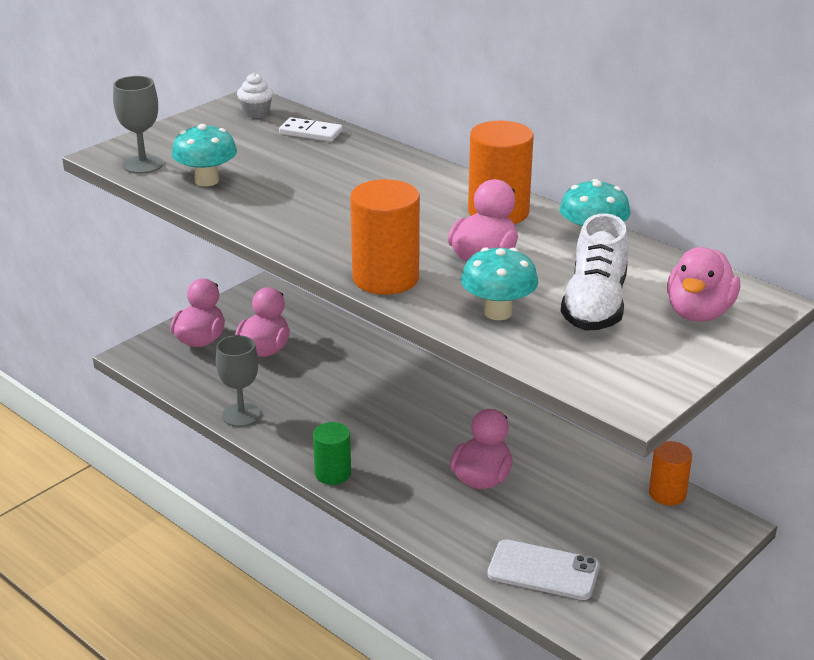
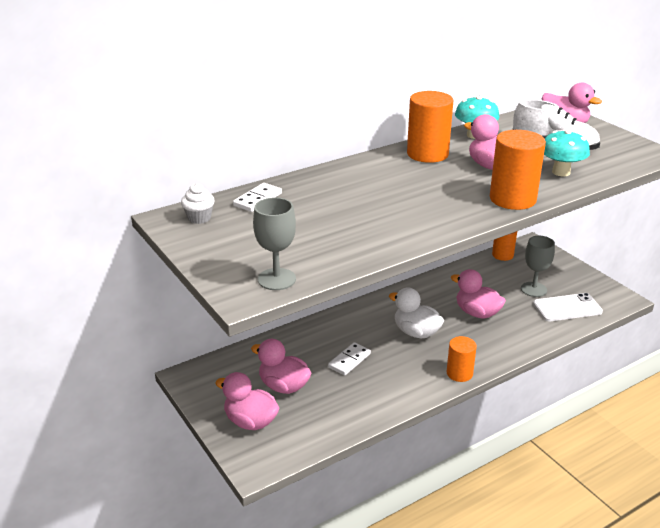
camera: 75 degrees left, 0 degrees up
(206, 181) = (327, 251): turquoise mushroom -> none
(241, 415) = (373, 410): grey goblet -> grey goblet (533, 289)
(328, 386) = (349, 360): none -> white domino
(333, 473) = (459, 373): green cylinder -> orange cylinder
(409, 429) = (416, 332): none -> white duck
(543, 570) = (567, 308): white phone -> white phone turned 45 degrees clockwise

